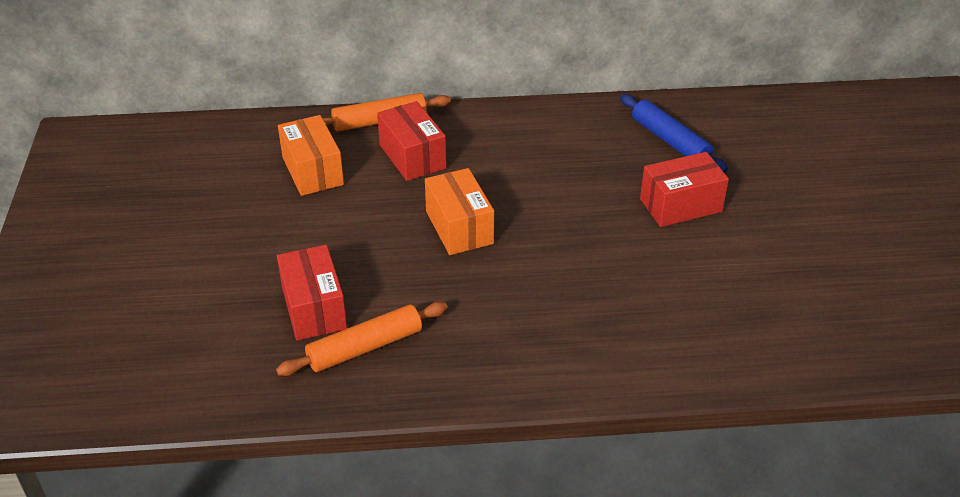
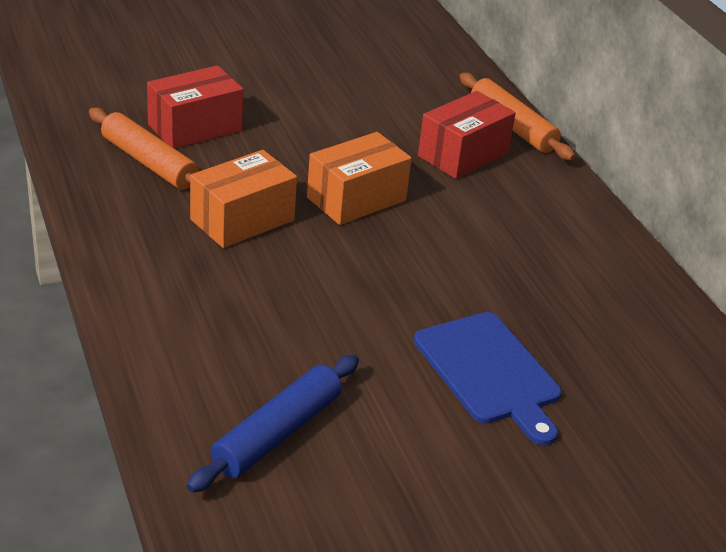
camera: 70 degrees right, 5 degrees down
(312, 171) = (401, 98): orange box -> orange box (242, 220)
(670, 141) = (627, 355): blue rolling pin -> blue rolling pin (277, 433)
(680, 205) = (489, 372): red box -> blue cutting board

